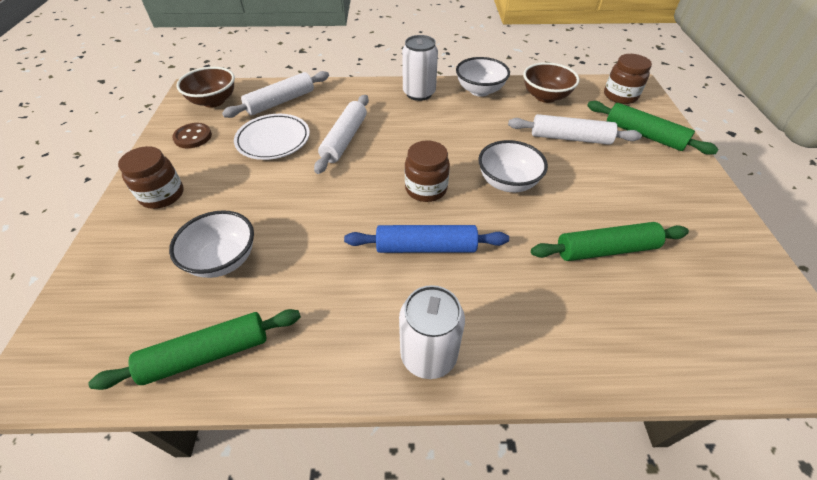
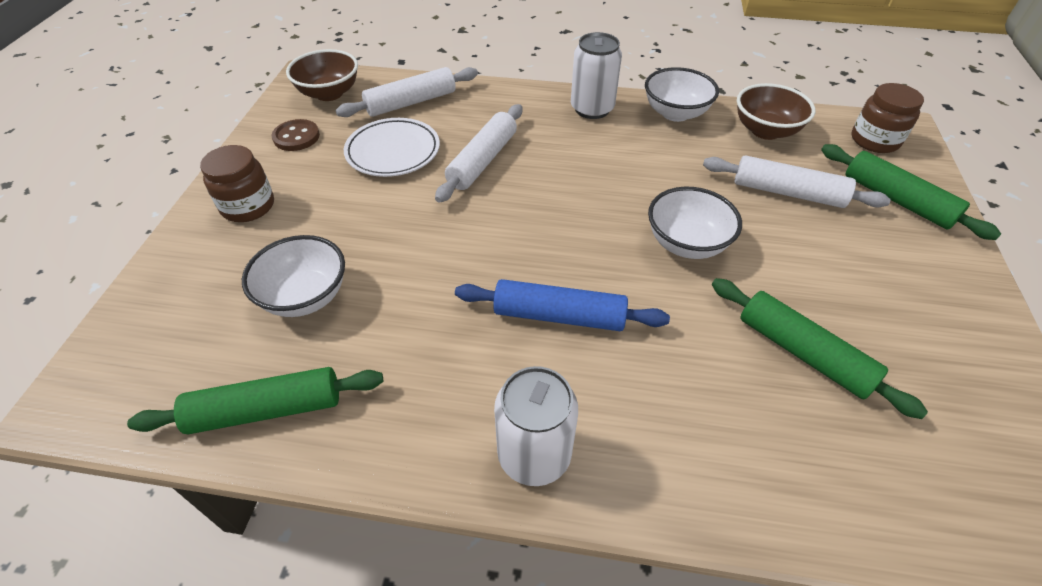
camera: 10 degrees right, 0 degrees up
(426, 189) = (575, 239): brown jar -> none
(605, 249) = (803, 353): green rolling pin -> green rolling pin turned 45 degrees clockwise

